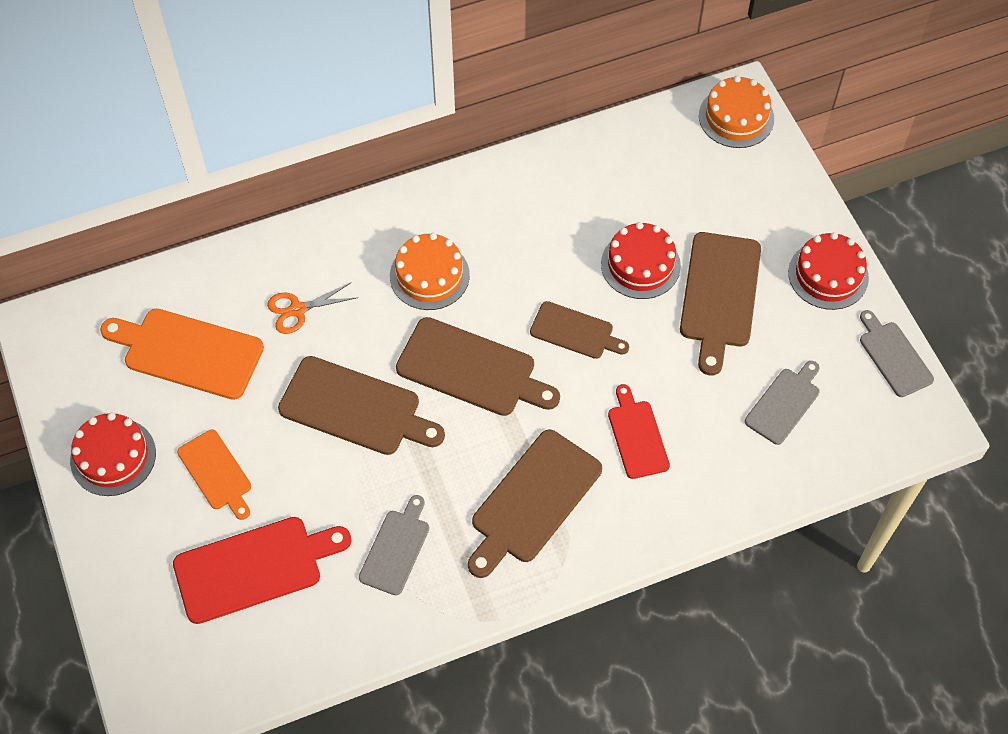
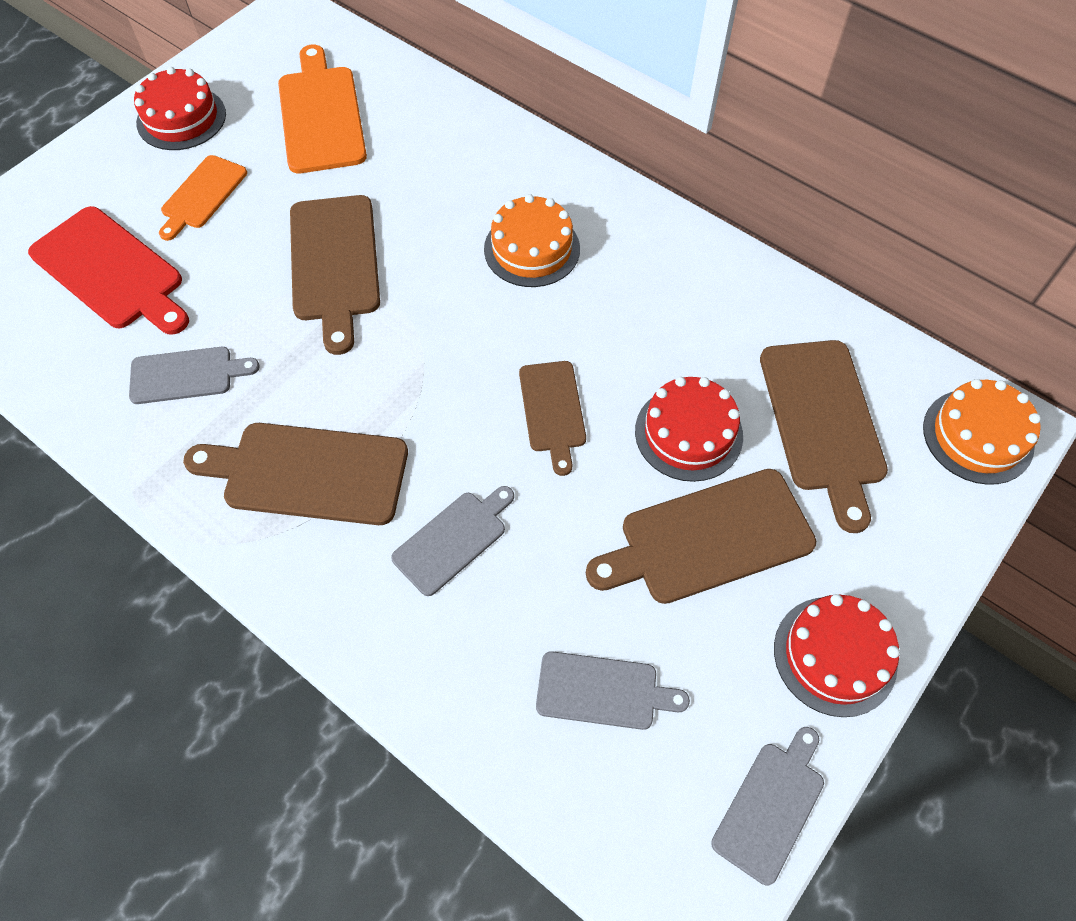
camera: 60 degrees right, 0 degrees up
(298, 310) = (419, 168): orange scissors -> none
(472, 369) = (441, 338): brown cutting board -> brown cutting board (823, 422)
(637, 436) = (453, 539): red cutting board -> grey cutting board

